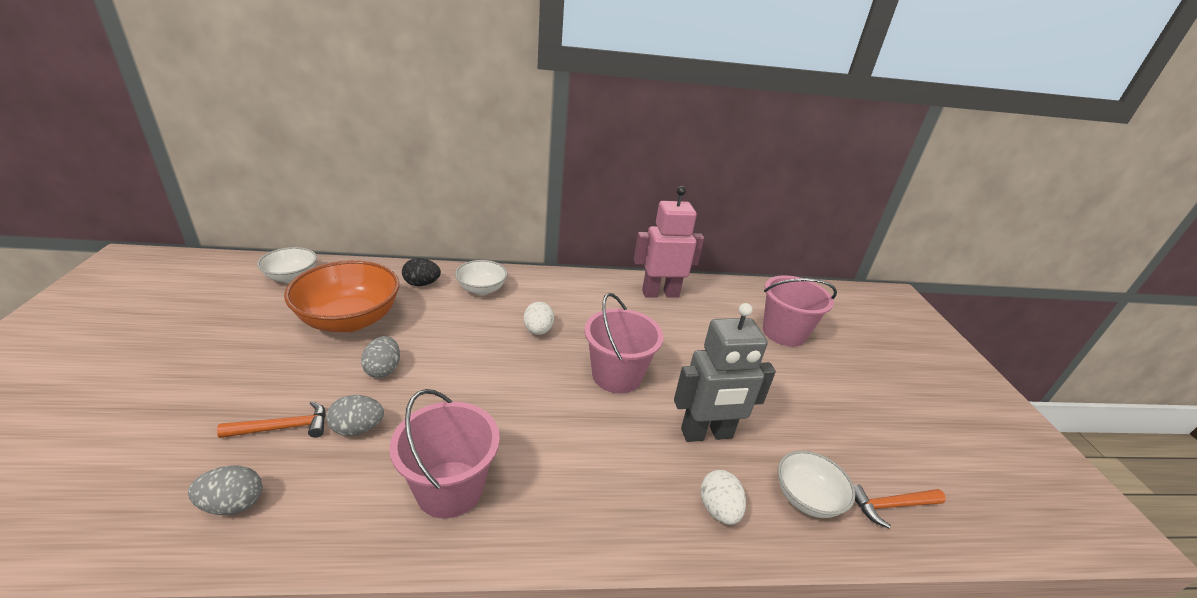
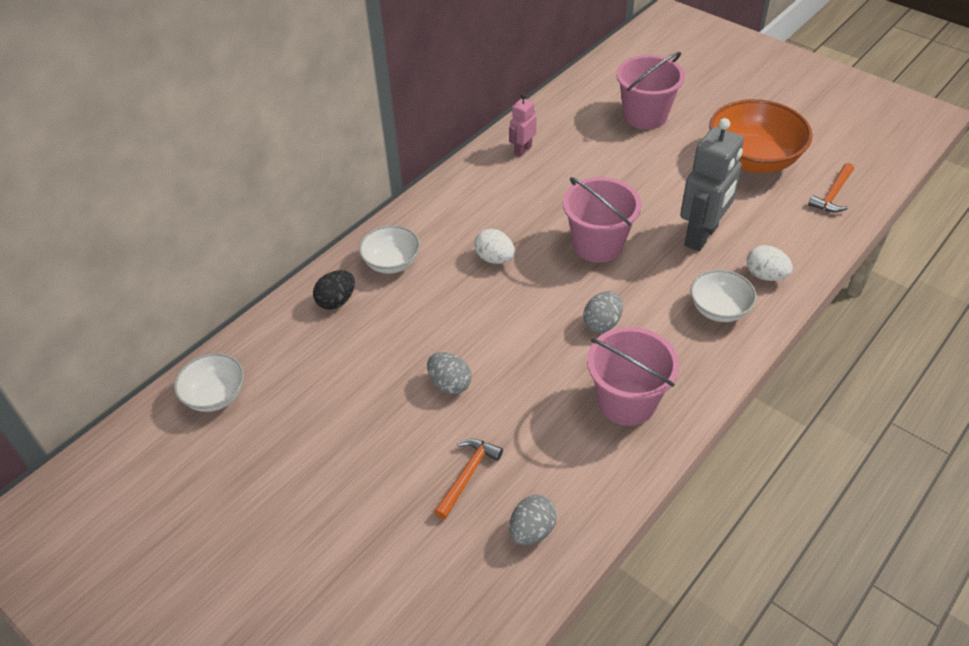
camera: 40 degrees left, 15 degrees up
(350, 319) = (346, 378): orange bowl -> orange bowl (753, 160)
(358, 429) = (513, 429): grey egg -> grey egg (602, 323)
(660, 293) = (522, 150): pink robot -> pink robot, size x0.52
(806, 498) = (794, 228): white bowl -> white bowl (719, 309)

